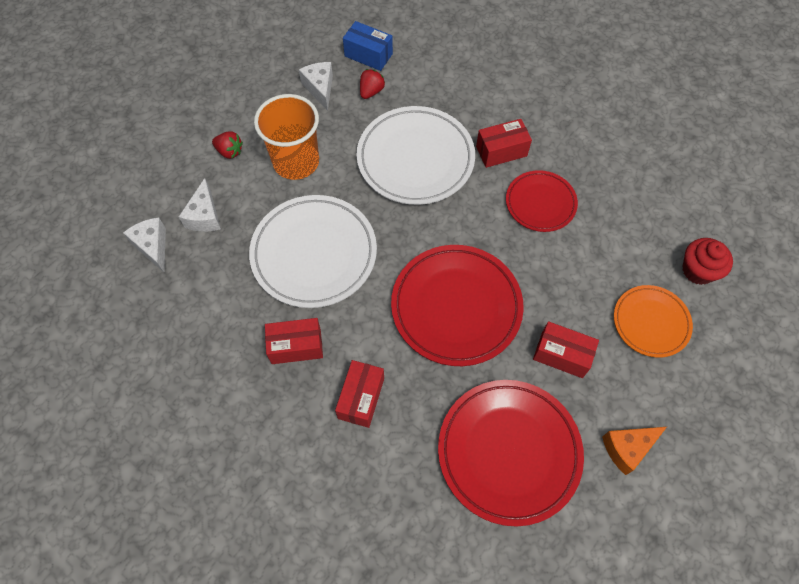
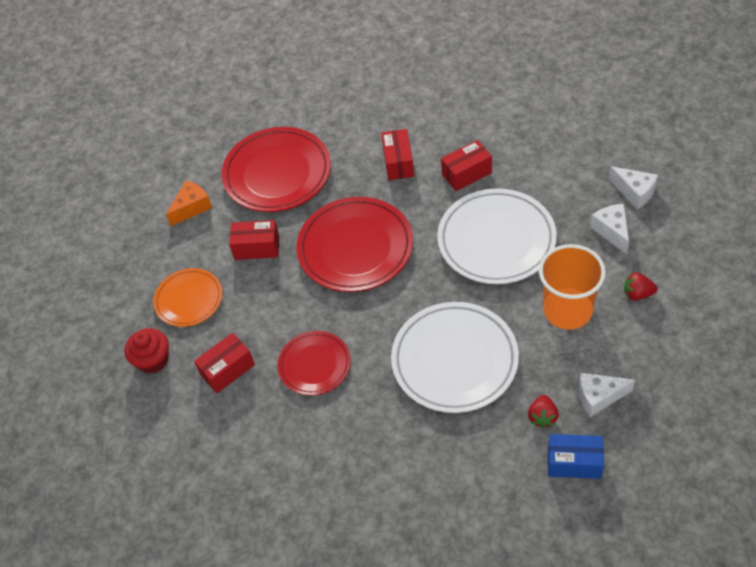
camera: 165 degrees right, 10 degrees down
(320, 88) = (599, 397): white cheese -> white cheese turned 120 degrees clockwise
(501, 151) = (373, 404): red box -> red box (227, 370)

